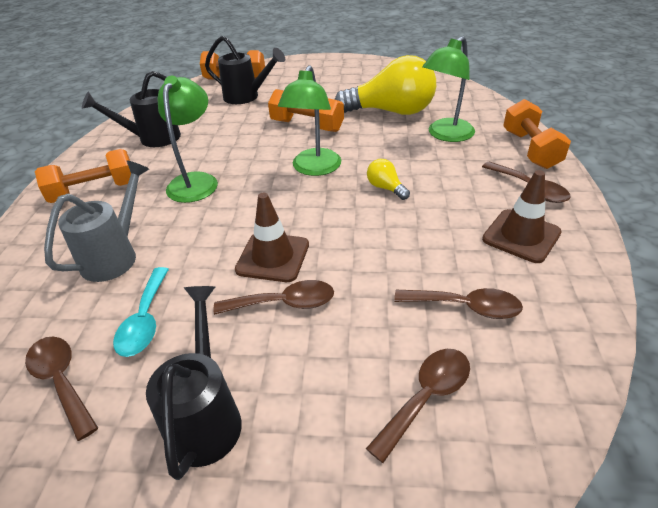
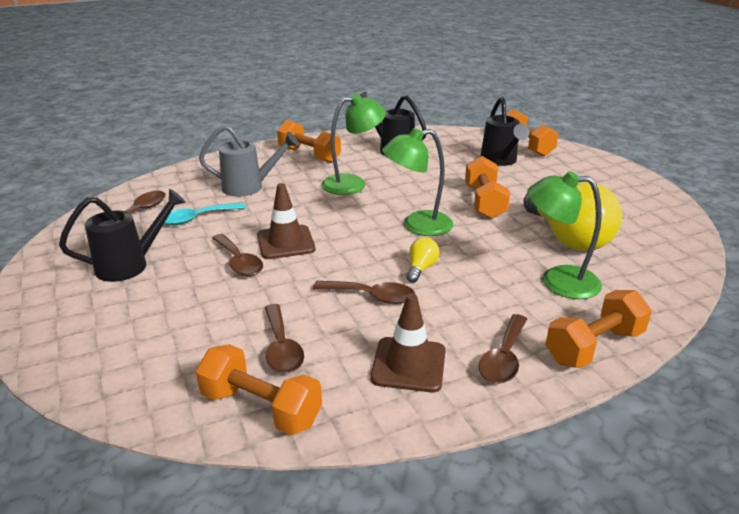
camera: 60 degrees right, 10 degrees down
(426, 397) = (175, 347): brown spoon -> brown spoon (371, 296)
(555, 344) = (261, 408): none -> orange dumbbell

